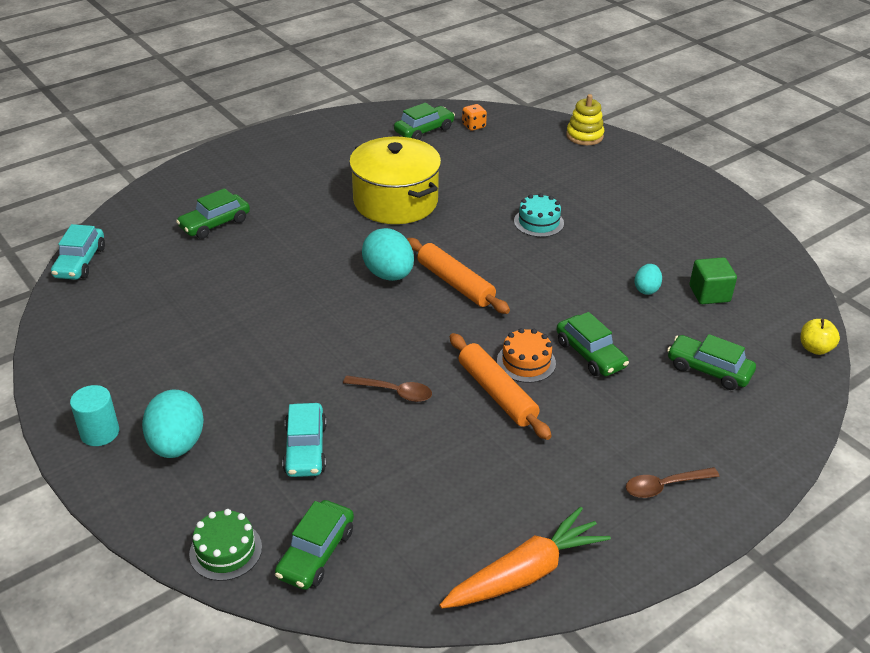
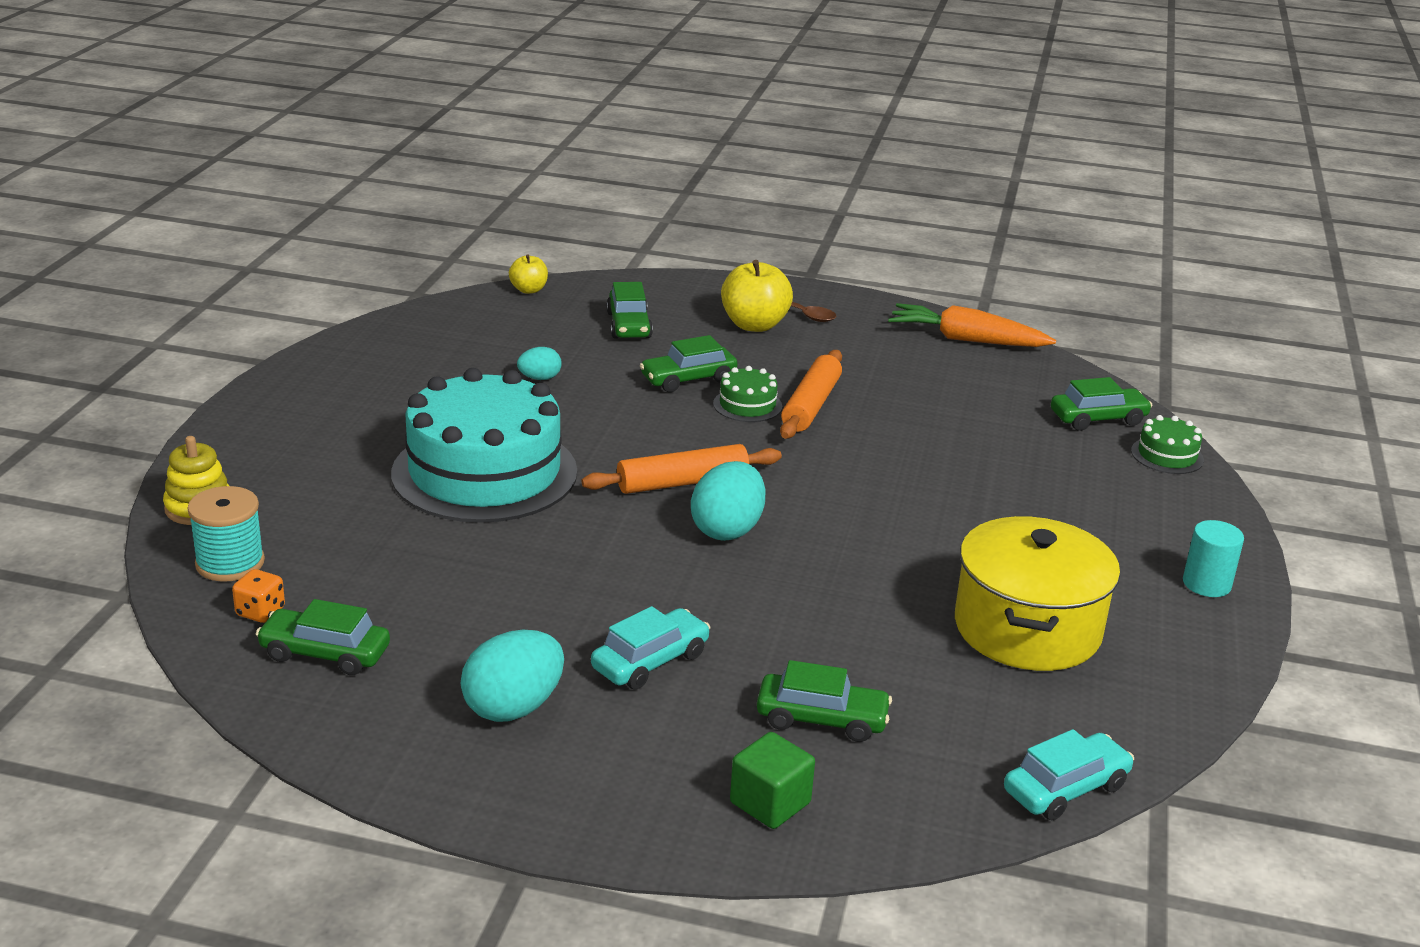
camera: 130 degrees left, 10 degrees down
(177, 444) = (1138, 533): turquoise egg -> turquoise egg (513, 707)
(305, 448) = (1025, 467): turquoise car -> turquoise car (650, 661)
(393, 392) = (892, 454): brown spoon -> none
(395, 201) = (566, 591): yellow pot -> yellow pot (1027, 628)
(455, 283) = (682, 483): orange rolling pin -> orange rolling pin turned 60 degrees clockwise
(523, 130) = (230, 563): none -> turquoise spool
(526, 362) = (747, 405): orange cake -> green cake
(538, 222) = (484, 472): turquoise cake -> turquoise cake, size x2.44
(590, 354) = (688, 379): green car -> green car turned 135 degrees counterclockwise
(660, 442) = (754, 325): none -> yellow apple
(709, 294) = (503, 347): green cube -> green cube (770, 803)

